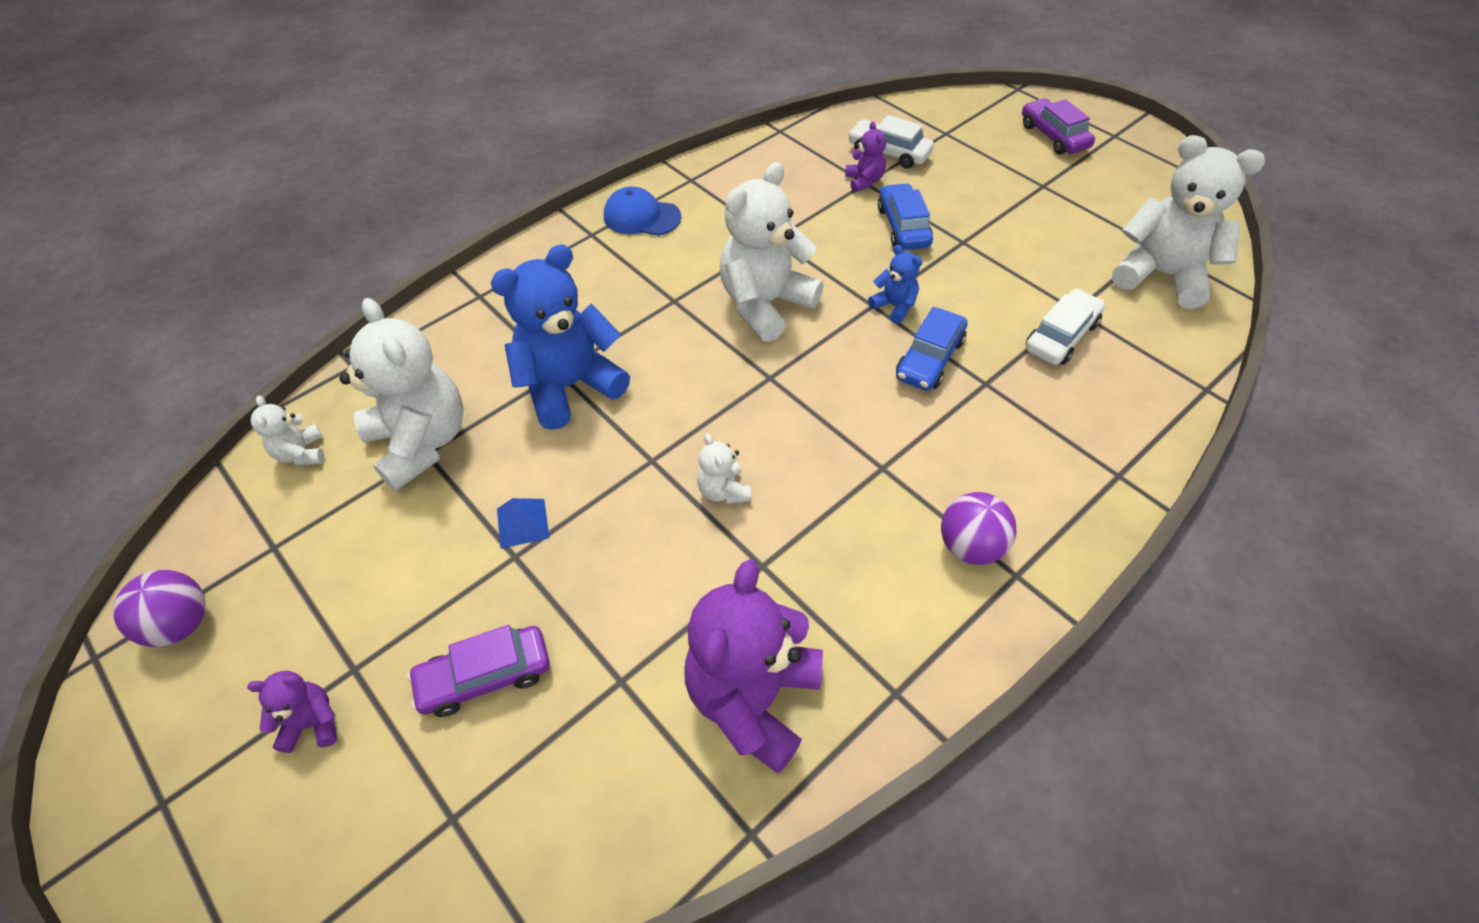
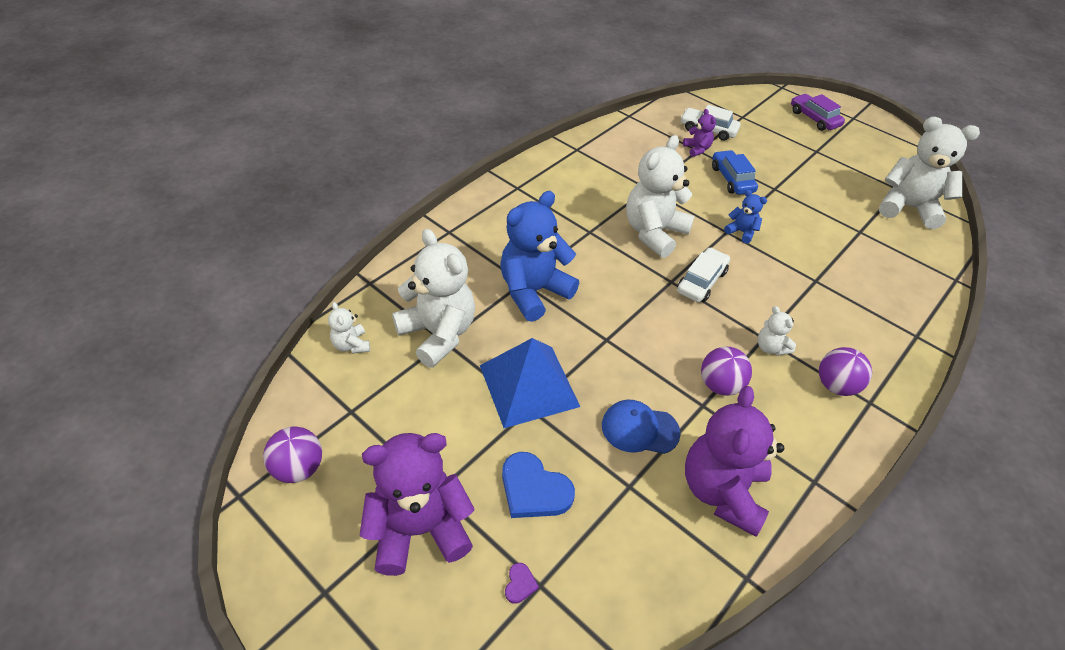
camera: 10 degrees left, 5 degrees down
(312, 723) = (419, 529): purple teddy bear -> purple teddy bear, size x2.16
(424, 815) = (520, 584): none -> purple heart
(485, 676) = (534, 489): purple car -> blue heart
(522, 523) = (528, 385): blue pyramid -> blue pyramid, size x2.31
(641, 217) = (549, 175): blue cap -> blue cap (639, 429)
(723, 490) = (662, 357): white teddy bear -> white teddy bear (770, 347)
(796, 537) = (720, 385): none -> purple ball
(929, 359) = (774, 266): blue car -> none
(1061, 336) = (855, 249): white car -> white car (701, 281)

